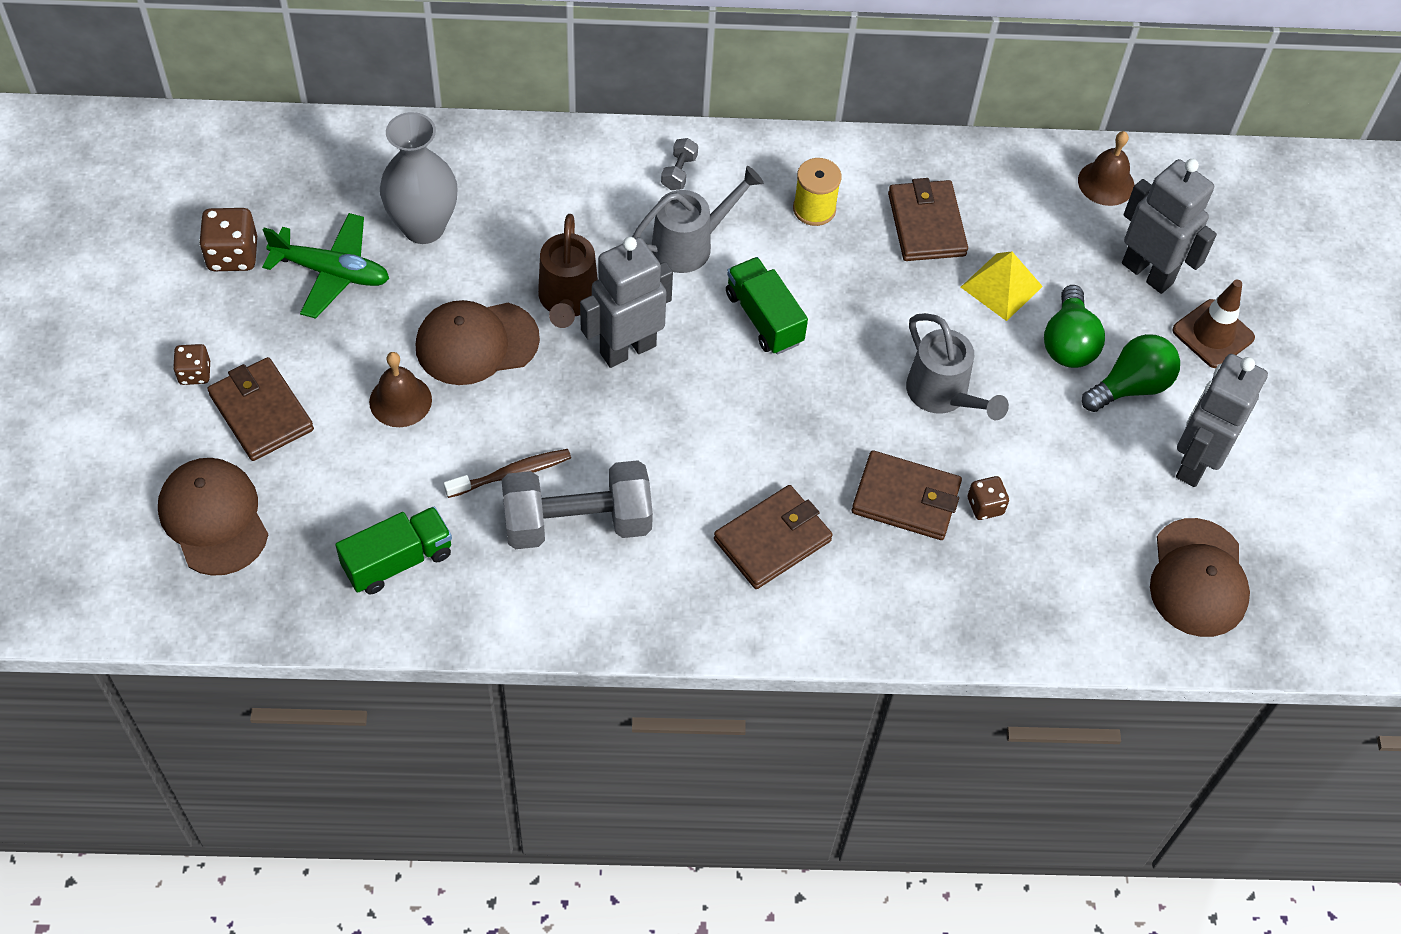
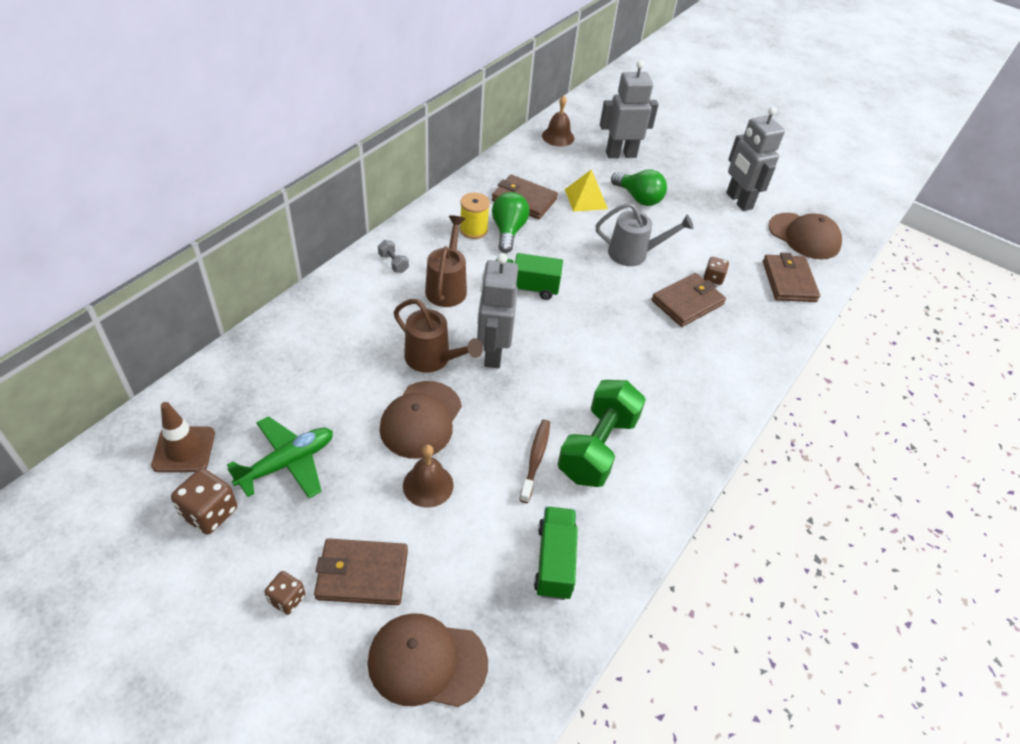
camera: 55 degrees left, 10 degrees down
(423, 227) = (305, 394): grey vase -> none
(577, 523) = (597, 447): grey dumbbell -> green dumbbell
(690, 245) = (447, 287): grey watering can -> brown watering can
(772, 540) = (675, 368): brown wallet -> brown wallet (789, 281)
(1130, 386) = (680, 195): green light bulb -> green light bulb (508, 231)
(1213, 334) = (672, 157): brown traffic cone -> brown traffic cone (184, 449)

